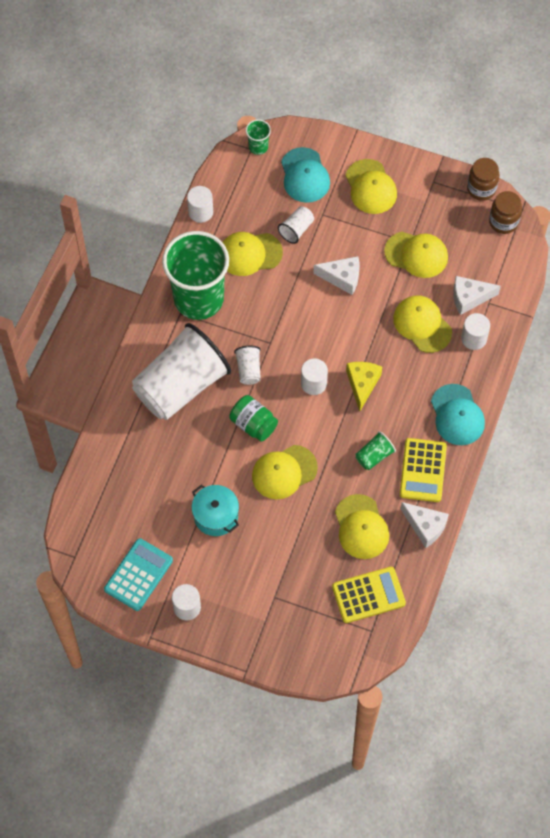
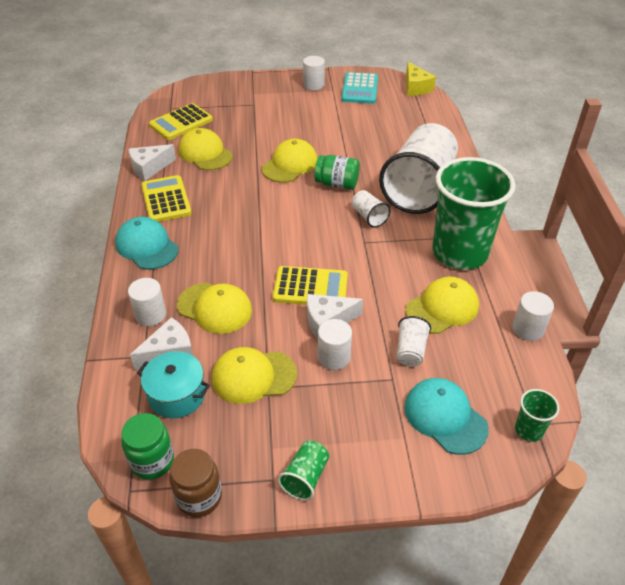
camera: 155 degrees right, 20 degrees down
(216, 516) = (327, 128): turquoise pot -> turquoise pot (177, 395)
(313, 383) = (301, 226): white cylinder -> white cylinder (334, 357)
(339, 314) = (310, 287): none -> yellow calculator
(362, 384) = (254, 240): yellow cheese -> yellow cheese (416, 88)
(371, 187) = (353, 436): yellow cap -> none
(374, 456) = (216, 196): green cup -> green cup (305, 477)
(425, 526) = (149, 168): white cheese -> white cheese turned 45 degrees counterclockwise
(503, 222) = (152, 461): brown jar -> green jar

